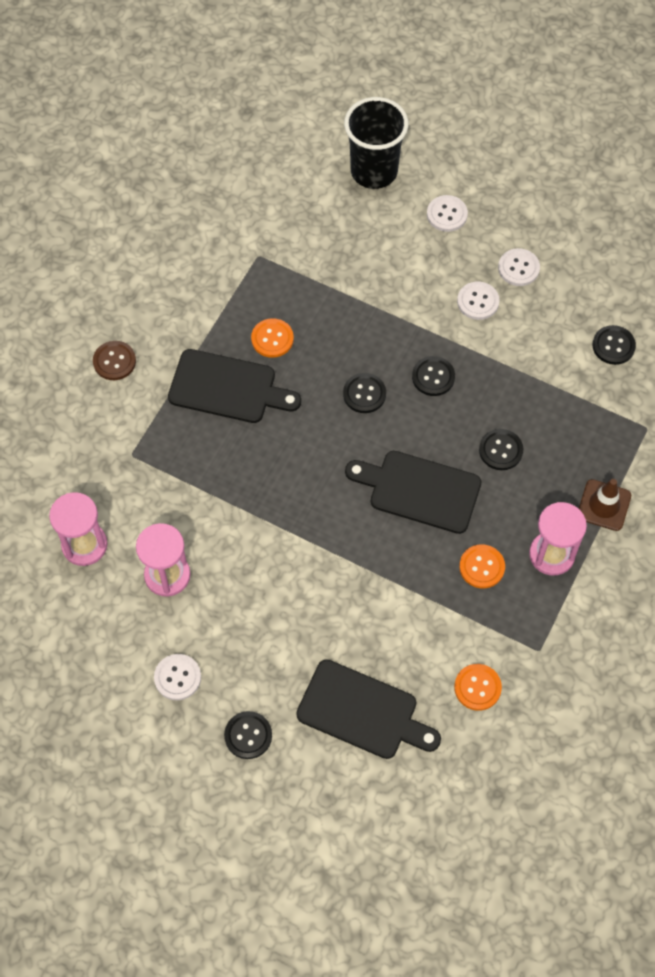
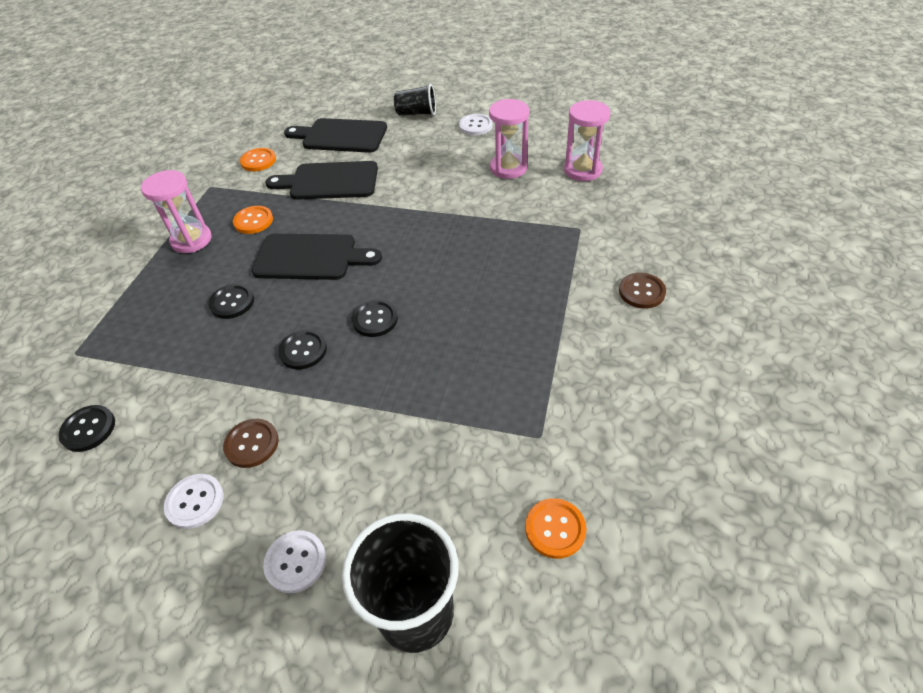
camera: 170 degrees right, 15 degrees down
(227, 388) = (516, 294): black cutting board -> black cutting board (329, 181)
(248, 735) = (417, 113): black button -> black cup
(272, 339) = (487, 348): orange button -> orange button (555, 529)
(478, 301) = (252, 444): white button -> brown button
(604, 505) = (136, 282): brown traffic cone -> none

